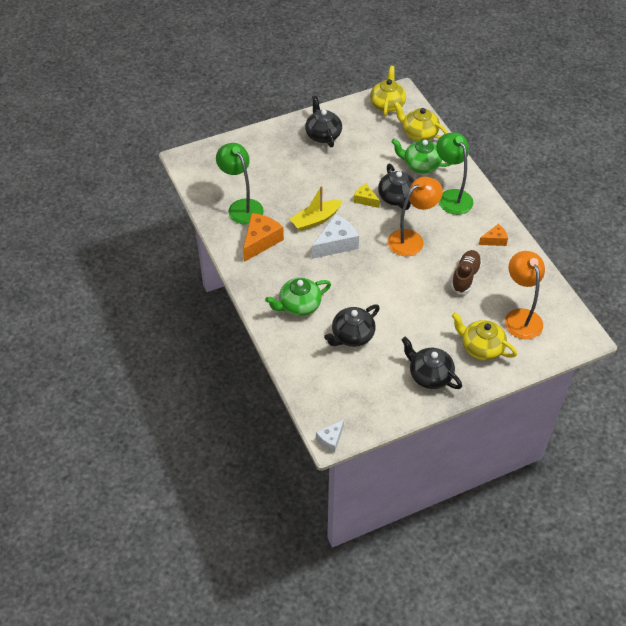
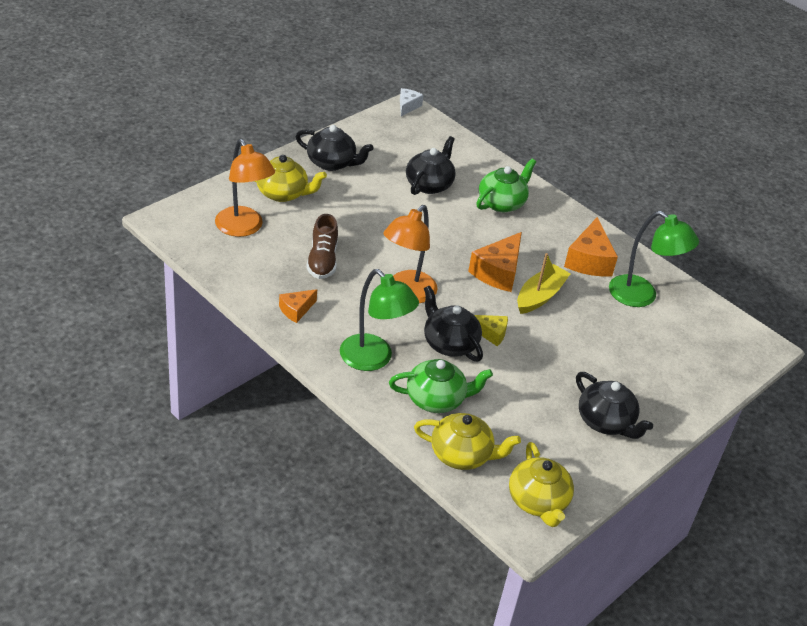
camera: 155 degrees right, 10 degrees down
(336, 243) = (498, 272): white cheese -> orange cheese

